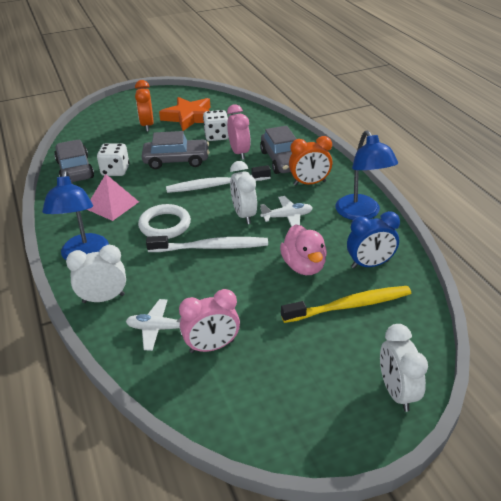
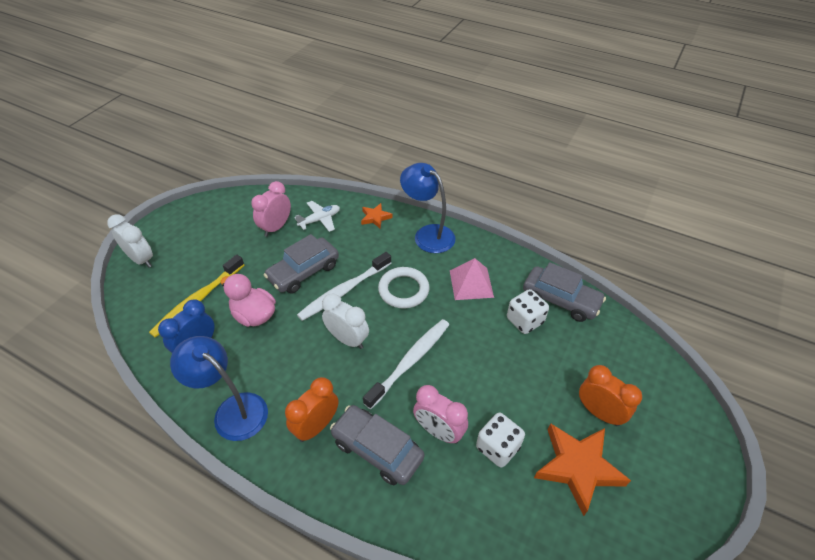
camera: 140 degrees right, 10 degrees up
(103, 298) = (375, 217): white clock -> orange star
(176, 160) = (489, 372): grey car -> grey car (303, 272)
(287, 217) = (305, 361): white plane -> none

